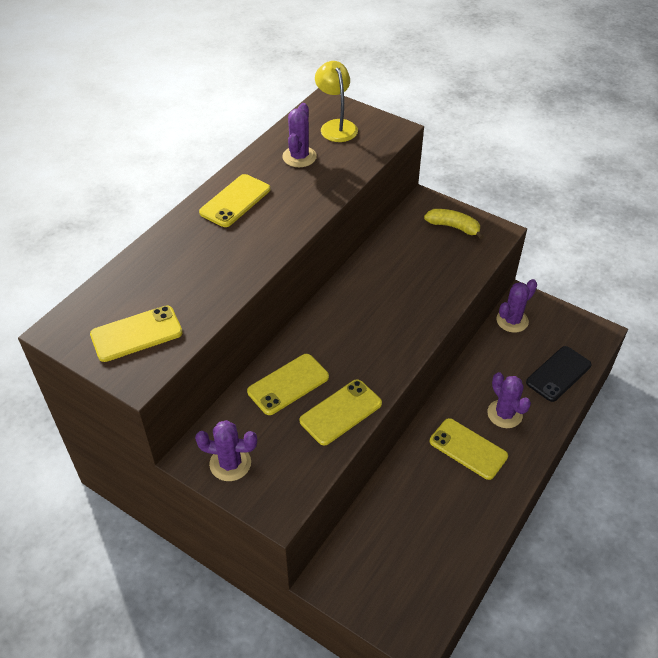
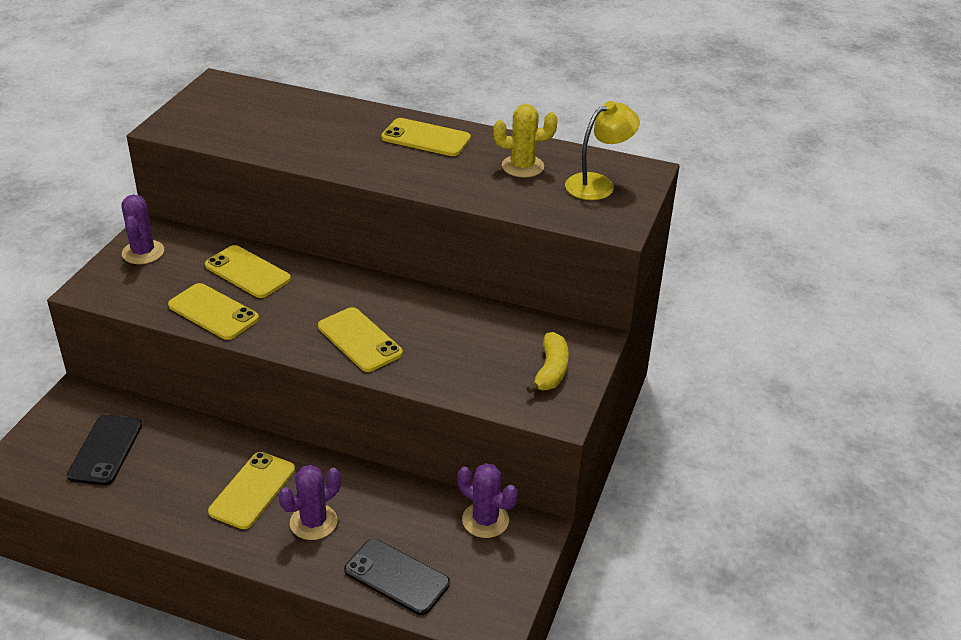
camera: 75 degrees right, 10 degrees down
(136, 334) = (218, 117): yellow phone -> yellow phone (359, 340)
(299, 157) = (522, 166): purple cactus -> yellow cactus
(405, 553) = (105, 450): none -> black phone

